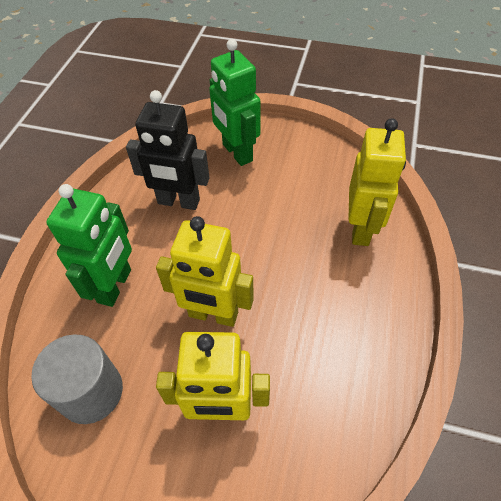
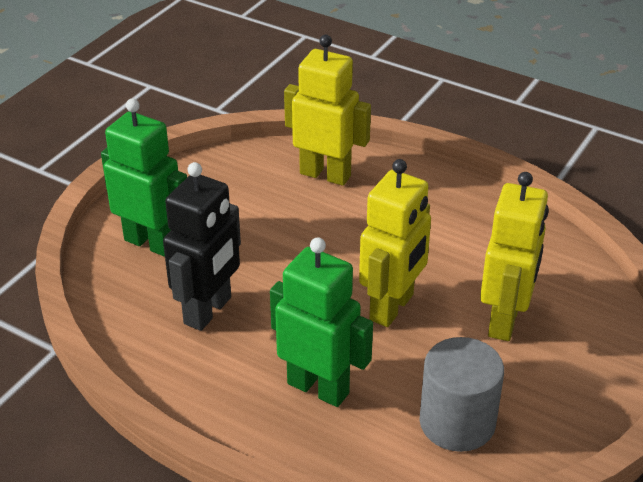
camera: 75 degrees left, 15 degrees down
(237, 153) = (151, 243): green robot -> green robot turned 135 degrees counterclockwise

